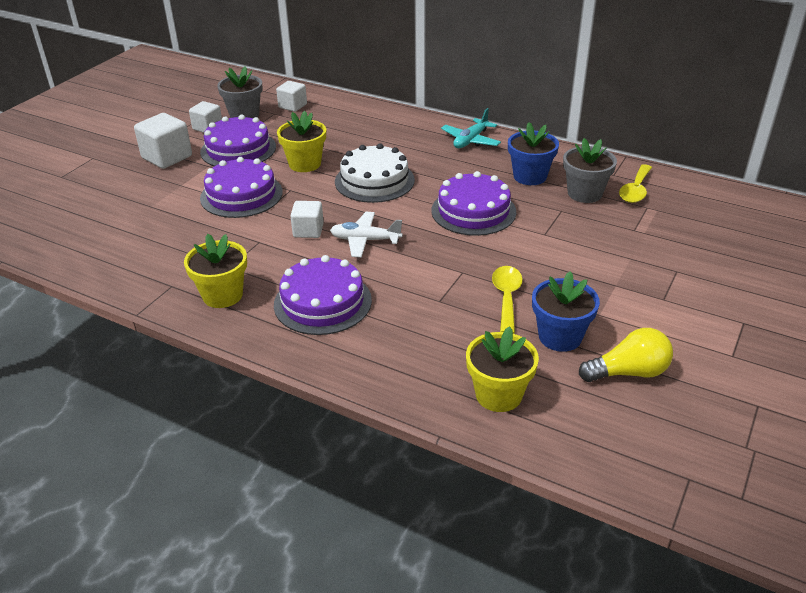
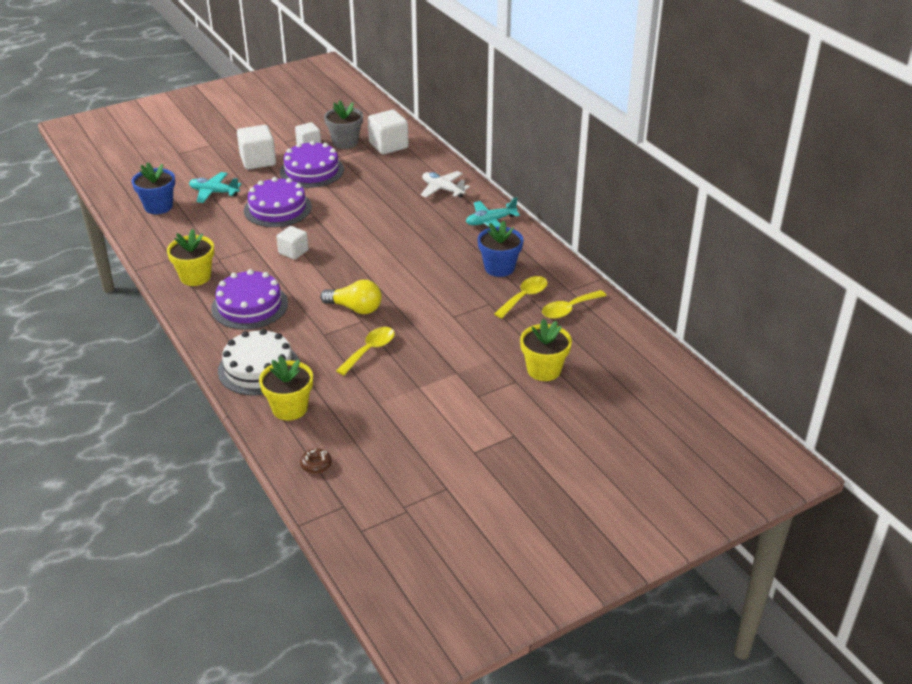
camera: 30 degrees right, 0 degrees up
(148, 202) = (214, 192): none -> turquoise plane
(292, 106) = (388, 145): white cube -> white cube, size x1.57
(305, 164) = (345, 199): yellow flower pot -> yellow flower pot (544, 370)
(365, 240) = (323, 273): white plane -> white plane (442, 189)
(374, 181) = (379, 230): white cake -> white cake (259, 368)
(473, 211) = (423, 280): purple cake -> none
(560, 337) = (372, 390): blue flower pot -> blue flower pot (158, 206)
(584, 193) = (524, 297): grey flower pot -> yellow spoon
(603, 445) = (316, 464): none -> brown donut
(628, 372) = (388, 431): yellow light bulb -> yellow light bulb (355, 308)

